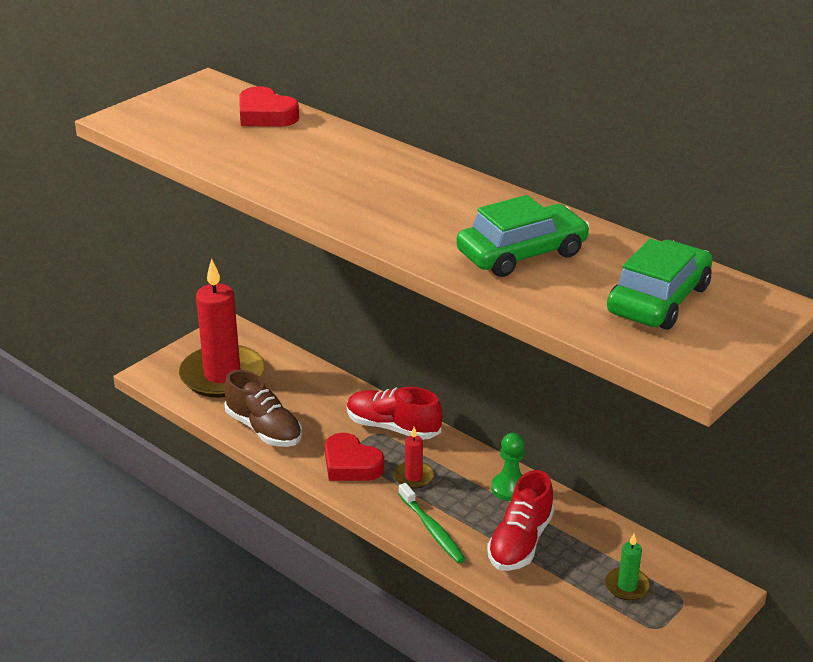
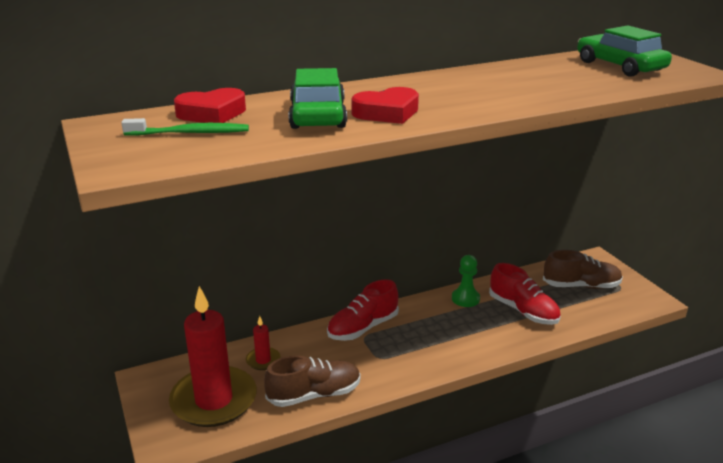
camera: 65 degrees left, 5 degrees down
(351, 464) = (394, 360): red heart -> red heart (387, 113)
(413, 477) = (428, 335): red candle -> red candle (263, 360)
(432, 529) = (492, 343): green toothbrush -> green toothbrush (190, 133)
(522, 253) = (540, 82): green car -> green car (317, 115)
(627, 586) = (581, 286): green candle -> brown shoe

